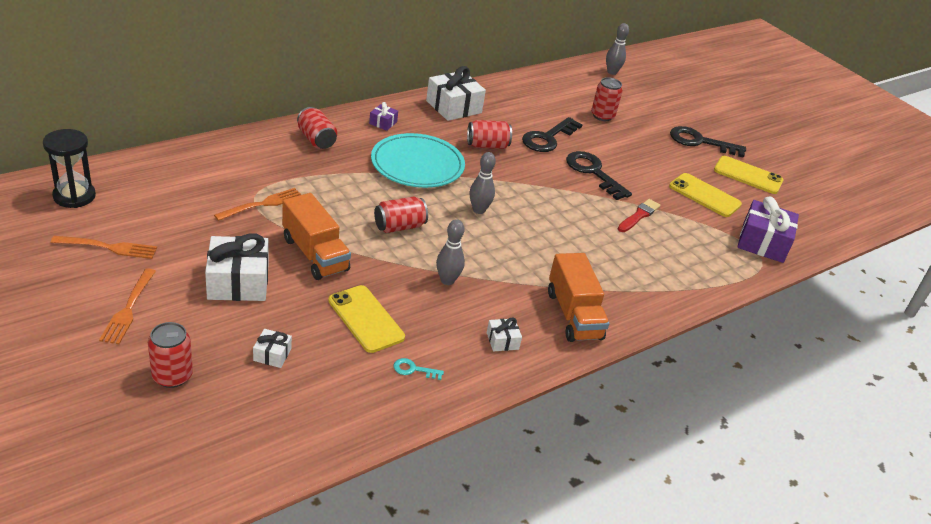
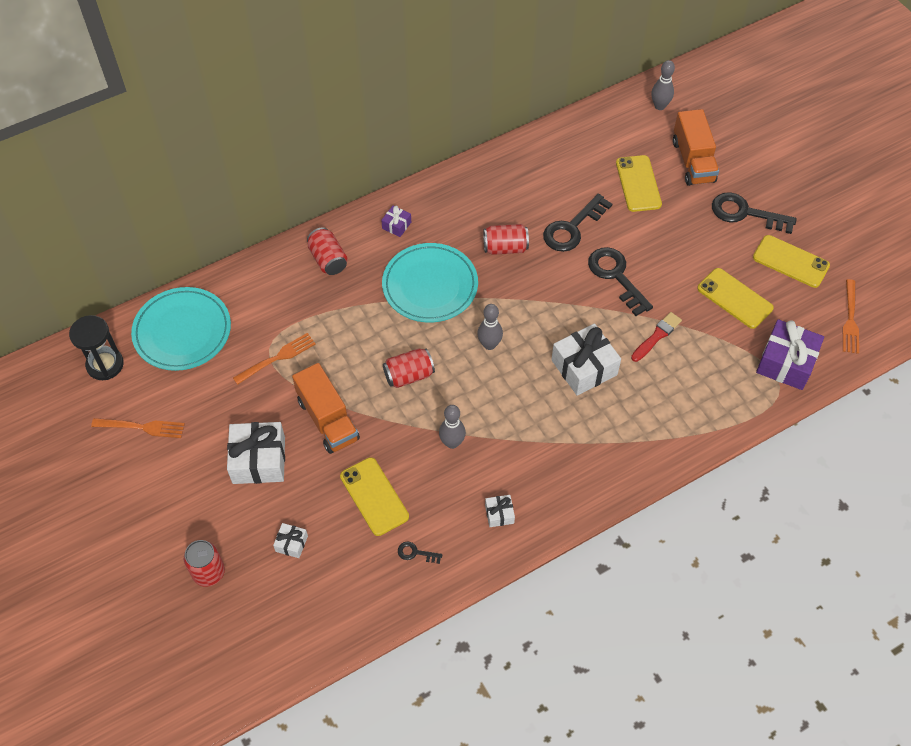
camera: 10 degrees right, 20 degrees up
(128, 309) = (166, 499): orange fork -> orange fork (850, 319)
(163, 178) = (182, 331): none -> turquoise plate
(413, 369) = (415, 553): turquoise key -> black key
(453, 107) = (473, 190): white gift -> white gift (584, 367)
(573, 315) = (571, 477): orange truck -> orange truck (693, 161)
(602, 116) = (638, 183): red can -> yellow phone

